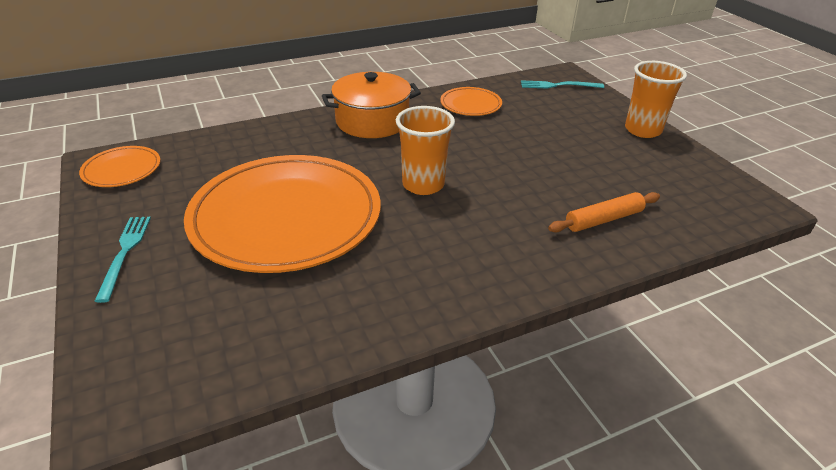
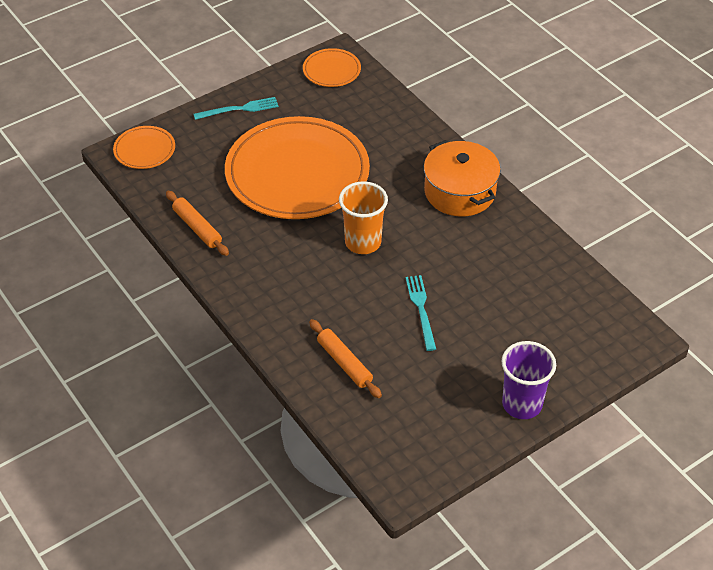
camera: 80 degrees right, 10 degrees up
(346, 322) = (197, 228): none -> orange rolling pin
(470, 104) = (524, 259): orange plate -> orange plate (144, 150)
(558, 85) = (606, 331): turquoise fork -> turquoise fork (421, 309)
(642, 130) = (522, 404): orange cup -> purple cup

